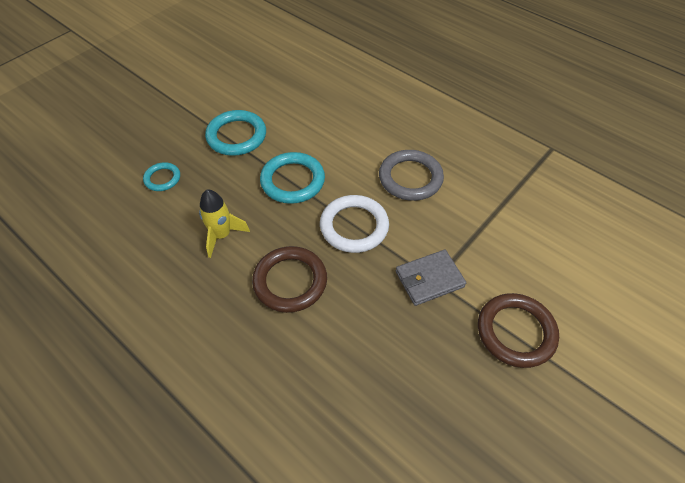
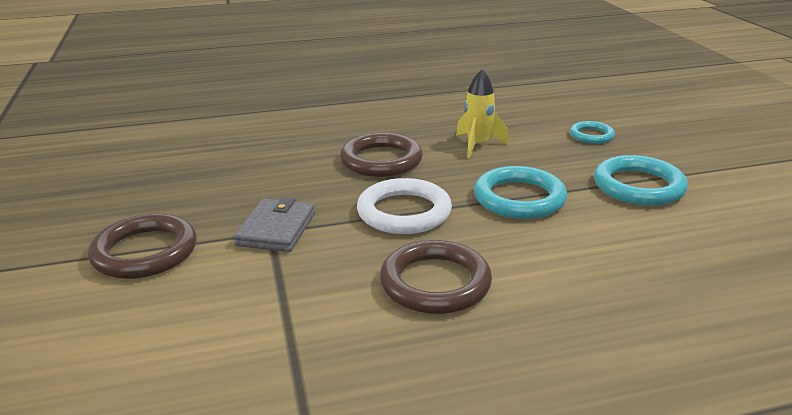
camera: 125 degrees right, 25 degrees down
(410, 178) = (435, 283): grey ring -> brown ring

